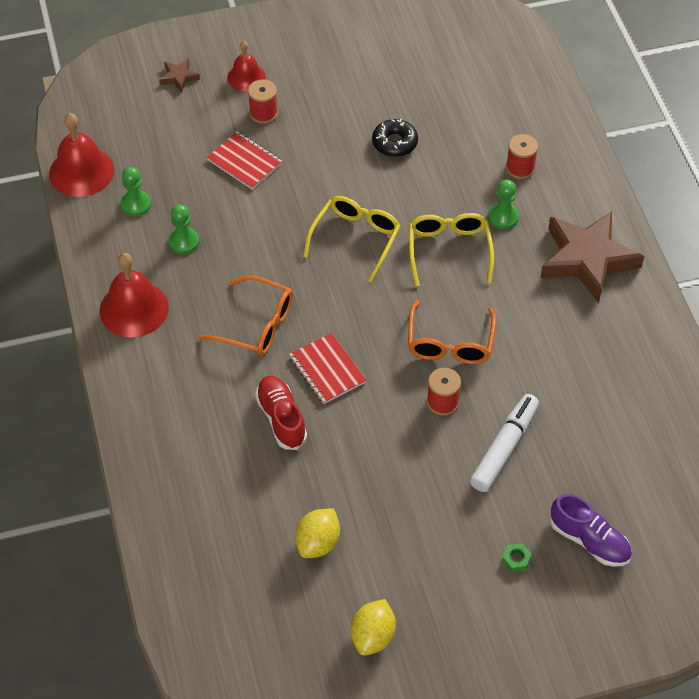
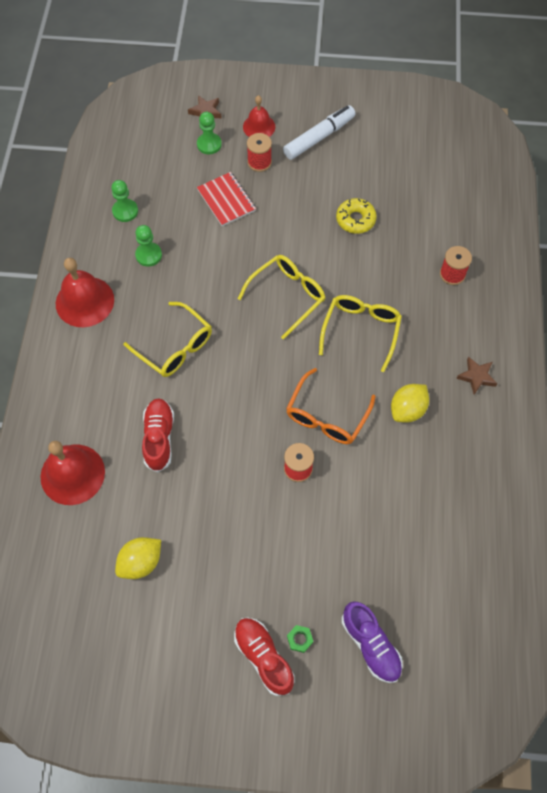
camera: 20 degrees right, 10 degrees up
(81, 171) = (96, 170): red bell -> red bell (72, 474)
(256, 325) = (175, 347): orange glasses -> yellow glasses
(327, 370) = (215, 406): red notebook -> none
(373, 636) = (149, 666): yellow lemon -> yellow lemon (407, 410)
(394, 143) = (355, 220): black donut -> yellow donut
(487, 588) = (263, 657): none -> red shoe
(503, 217) = (419, 314): green pawn -> green pawn (209, 144)
(504, 448) = (333, 529): white marker -> white marker (319, 137)
(587, 259) = (476, 377): brown star -> brown star, size x0.43

